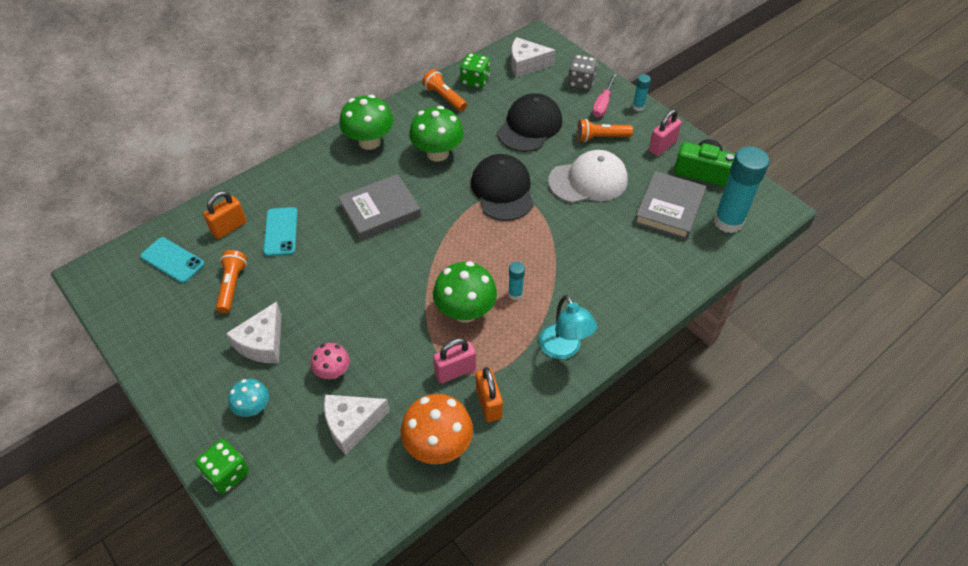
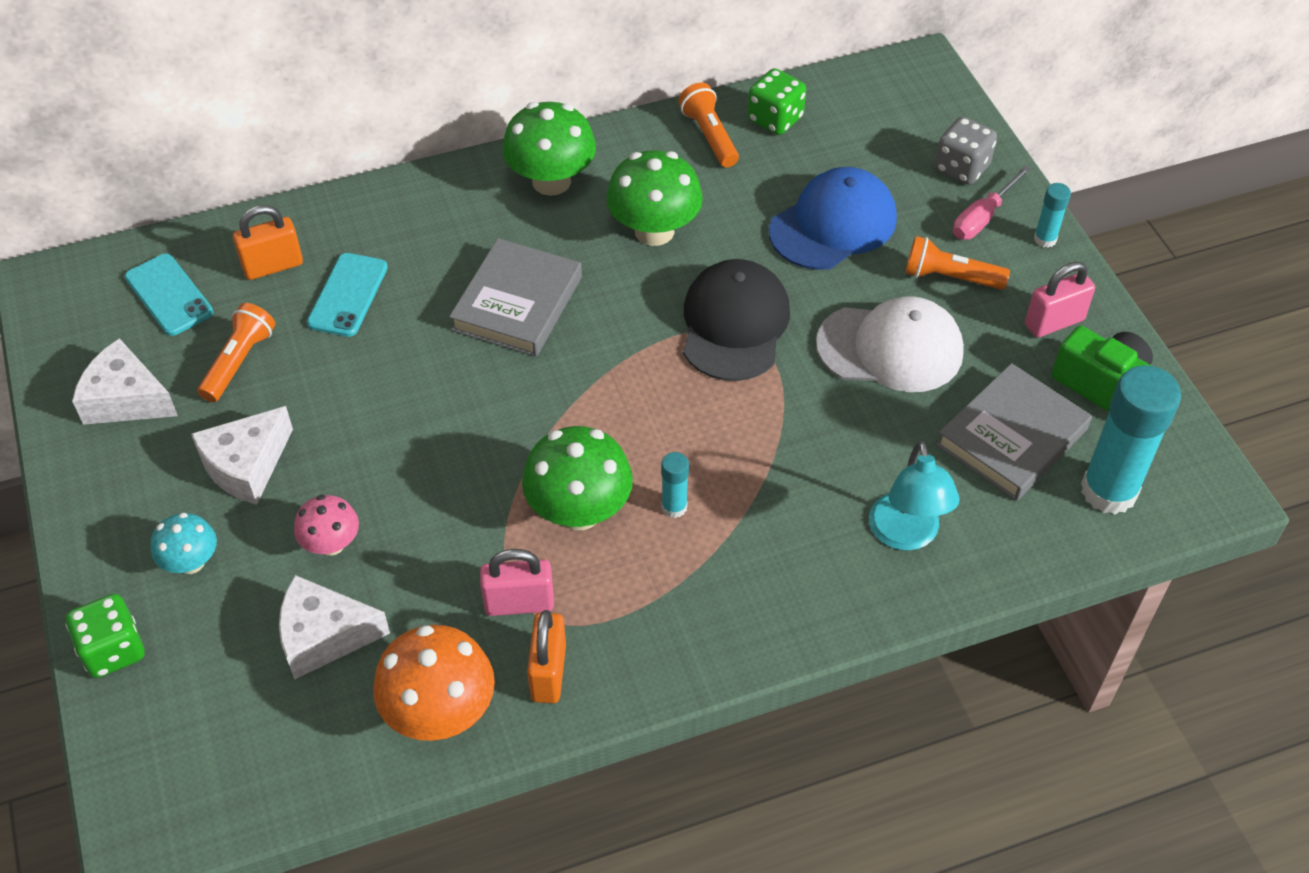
camera: 20 degrees right, 0 degrees up
(380, 210) = (517, 303): grey book -> grey book turned 60 degrees counterclockwise
(526, 64) = (879, 111): white cheese -> white cheese (126, 399)
(530, 126) = (833, 224): black cap -> blue cap
(564, 349) = (711, 624): turquoise lamp -> turquoise lamp (906, 535)

